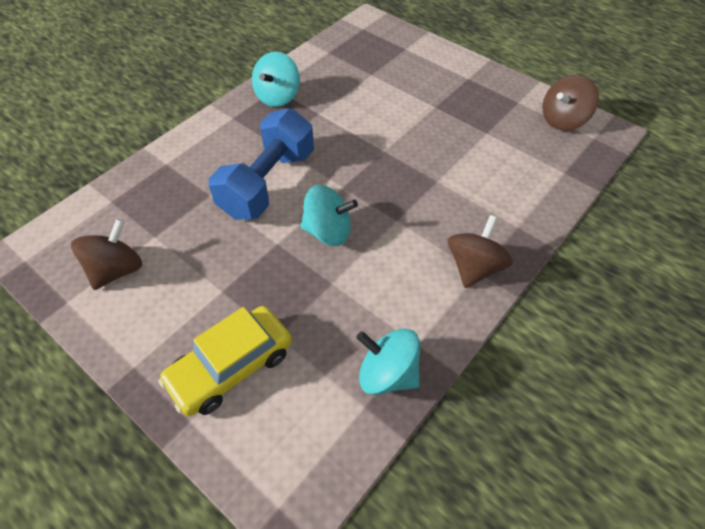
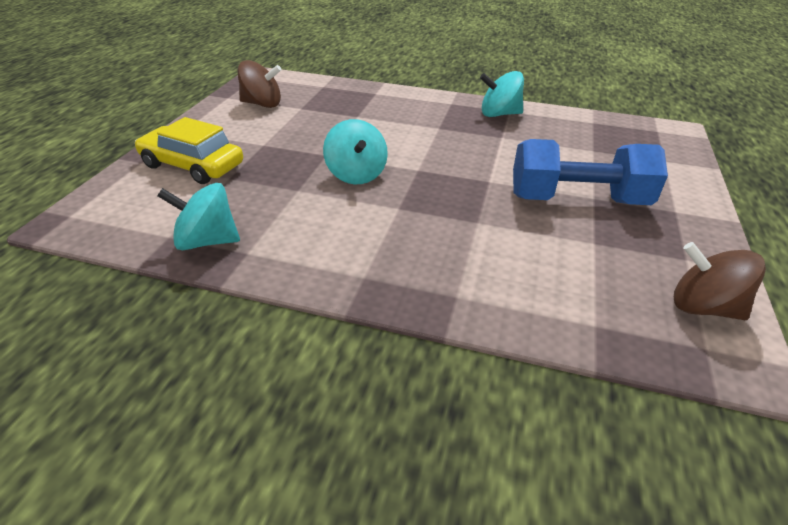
camera: 65 degrees right, 15 degrees down
(268, 183) = (390, 135): blue dumbbell -> blue dumbbell (577, 200)
(387, 374) = (207, 241): turquoise spinning top -> turquoise spinning top turned 90 degrees counterclockwise
(474, 267) = (368, 271): brown spinning top -> none

